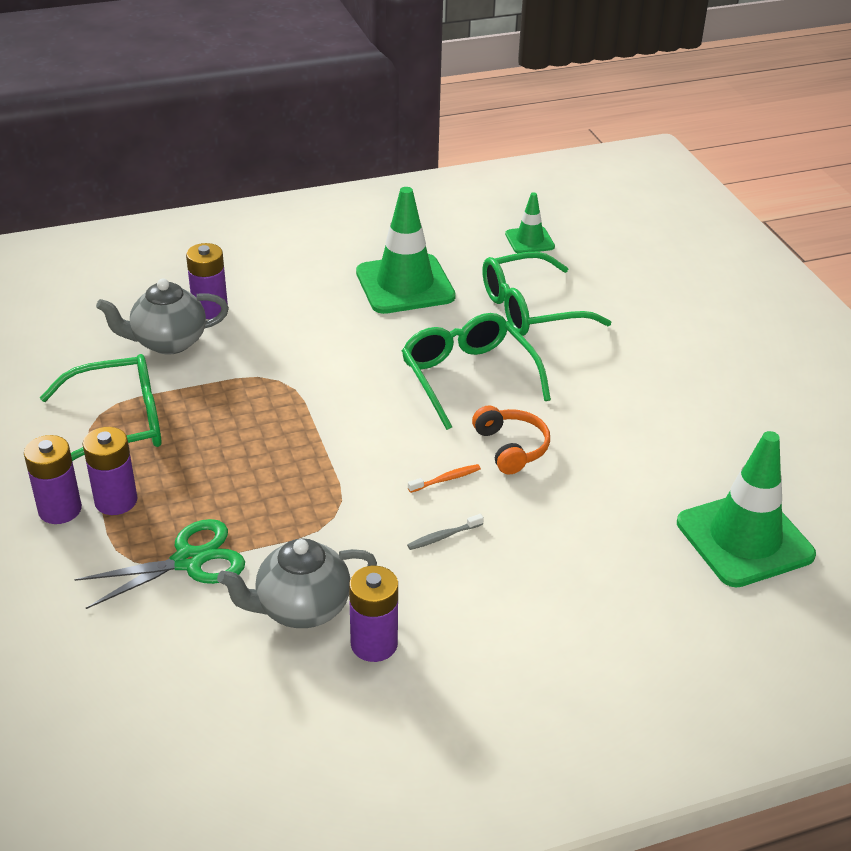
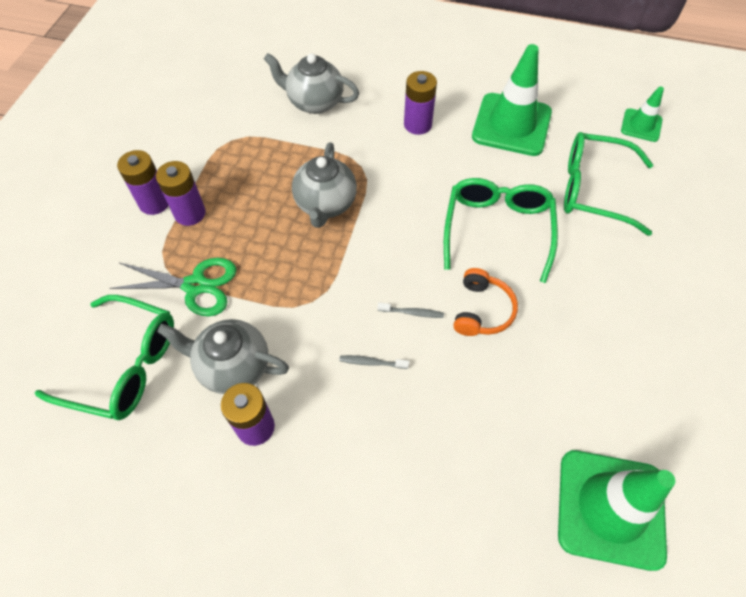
camera: 35 degrees right, 20 degrees up
(118, 424) = (236, 154): green glasses -> green glasses (124, 365)
(210, 309) = (360, 87): purple battery -> purple battery (417, 124)
(270, 428) = (325, 204): none -> grey teapot
(446, 479) = (412, 313): orange toothbrush -> grey toothbrush

